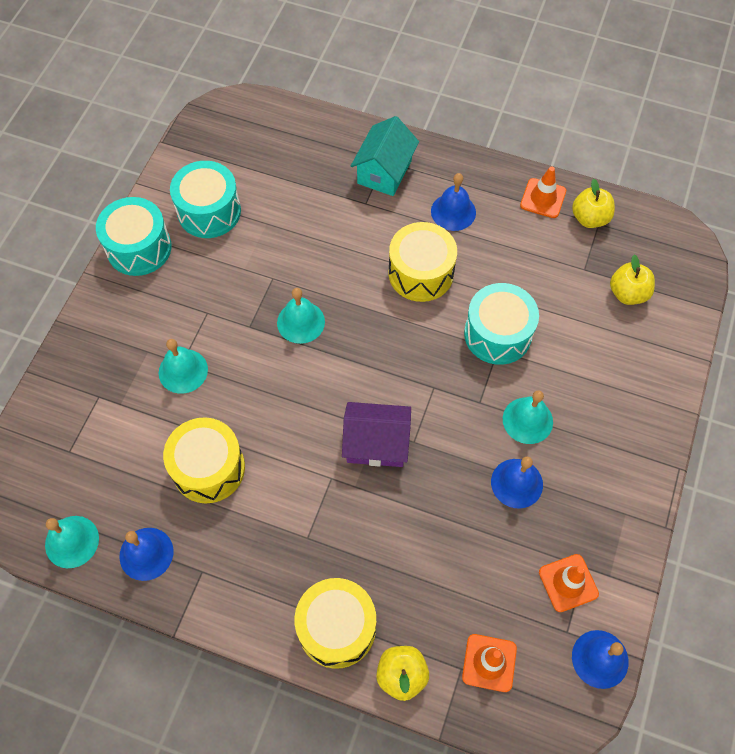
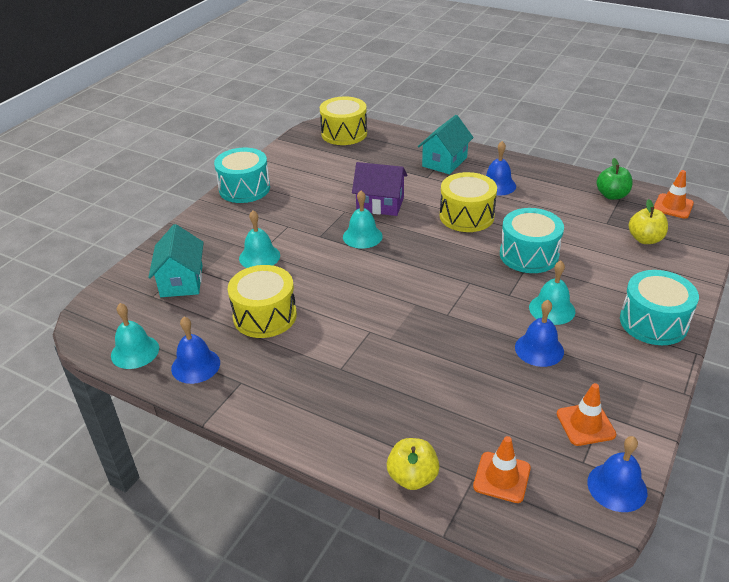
camera: 10 degrees right, 25 degrees down
(98, 422) = (181, 281): none -> turquoise house
(209, 211) = (303, 174): turquoise drum -> turquoise drum (653, 322)
(337, 627) = (355, 434): yellow drum -> yellow drum (344, 133)
(376, 443) = (413, 313): purple house -> purple house (380, 204)
(543, 198) = (572, 182): orange traffic cone -> orange traffic cone (673, 206)
(589, 218) = (612, 195): yellow apple -> green apple

